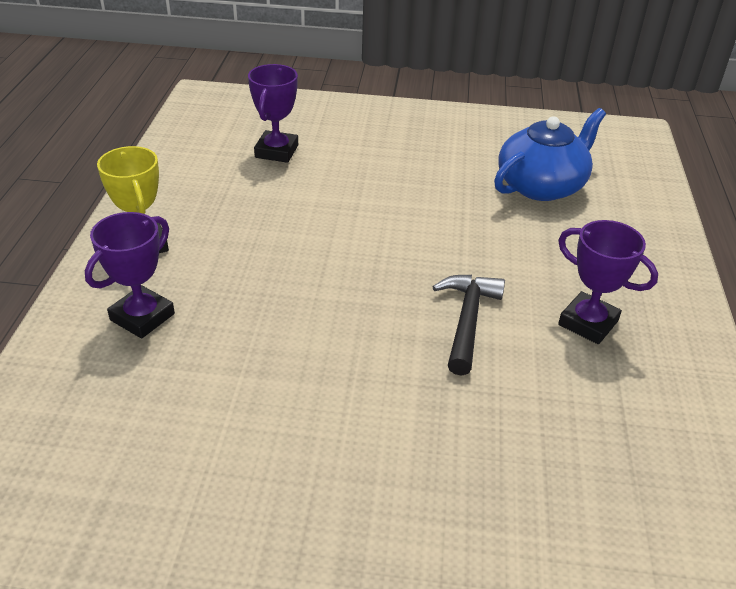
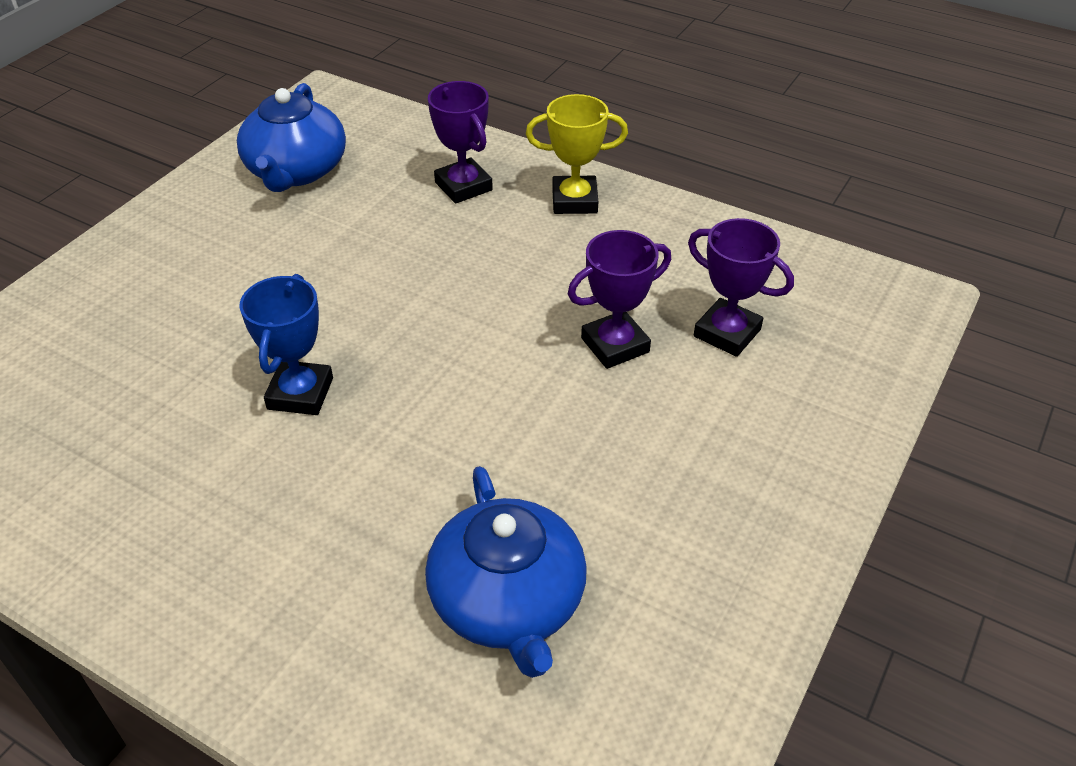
camera: 115 degrees right, 5 degrees up
(153, 463) = (296, 171): none -> blue teapot
(467, 320) = (300, 393): black hammer -> blue trophy
(588, 323) = (216, 498): purple trophy -> purple trophy (615, 345)

